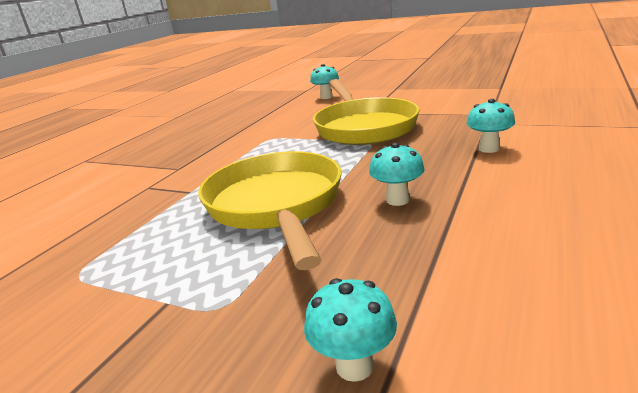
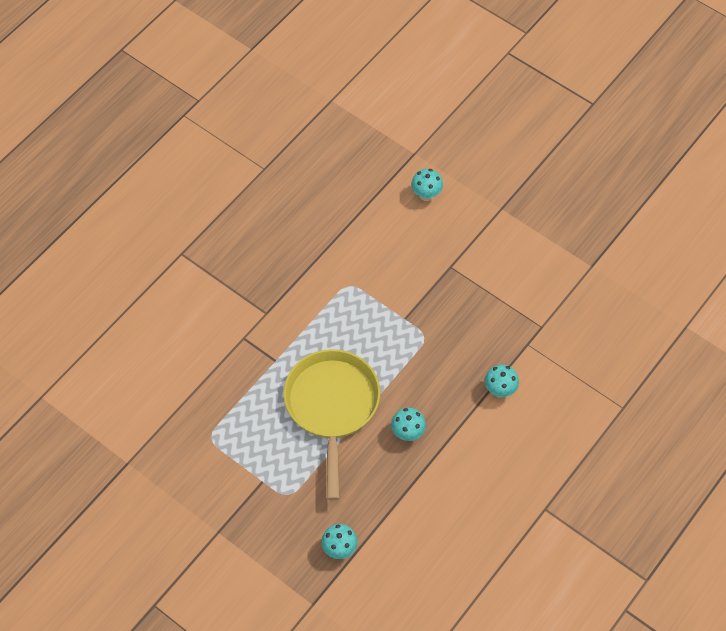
camera: 10 degrees right, 35 degrees up
(363, 127) = (432, 300): yellow pan -> none

